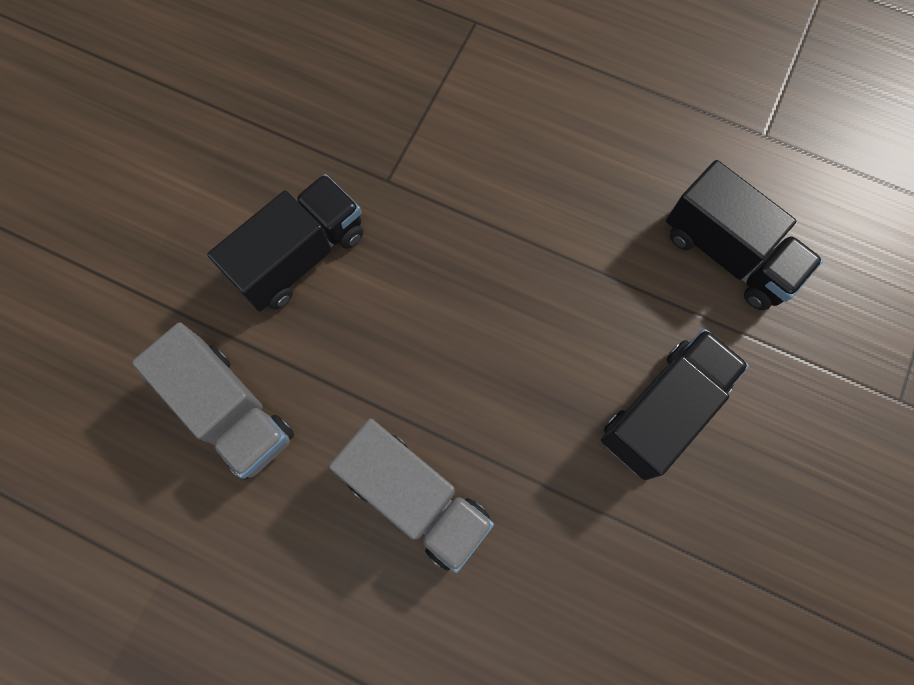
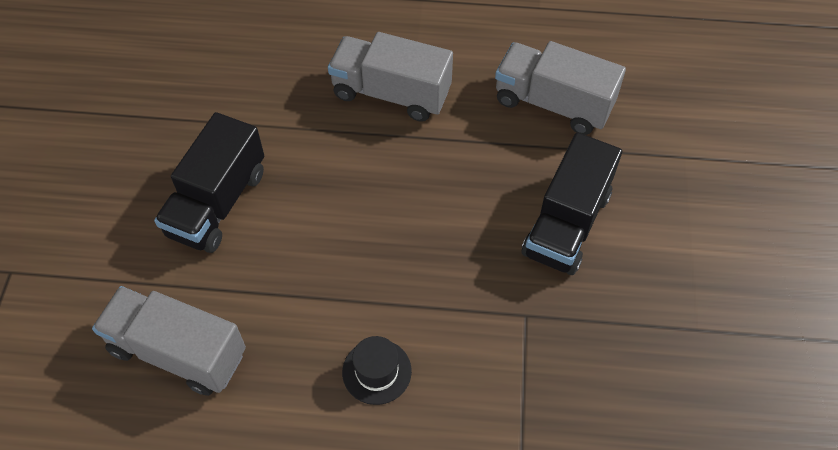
camera: 160 degrees right, 15 degrees down
(545, 175) = (376, 371): none -> black hat
(728, 253) = (178, 352): black truck -> grey truck

